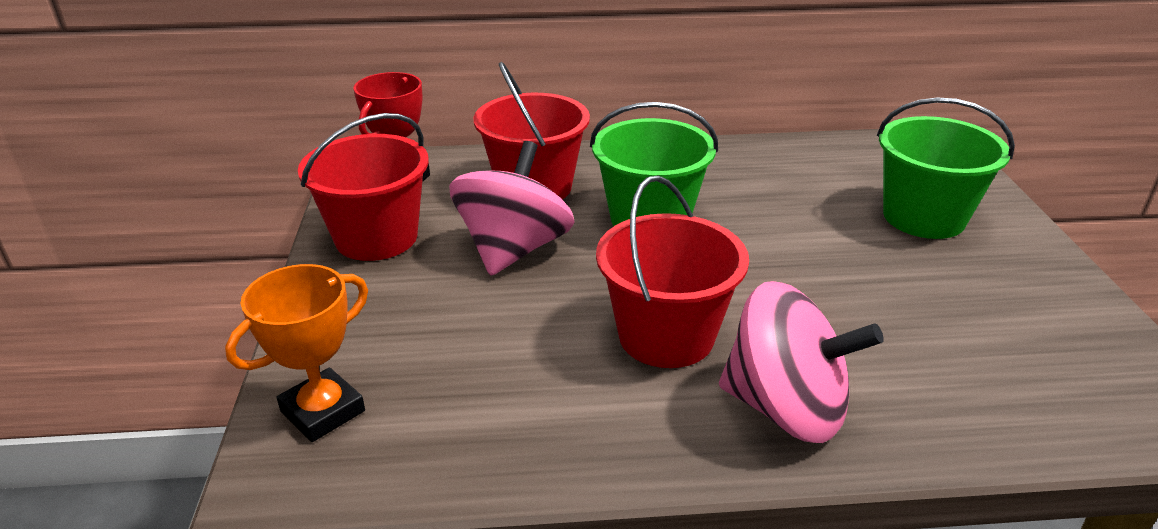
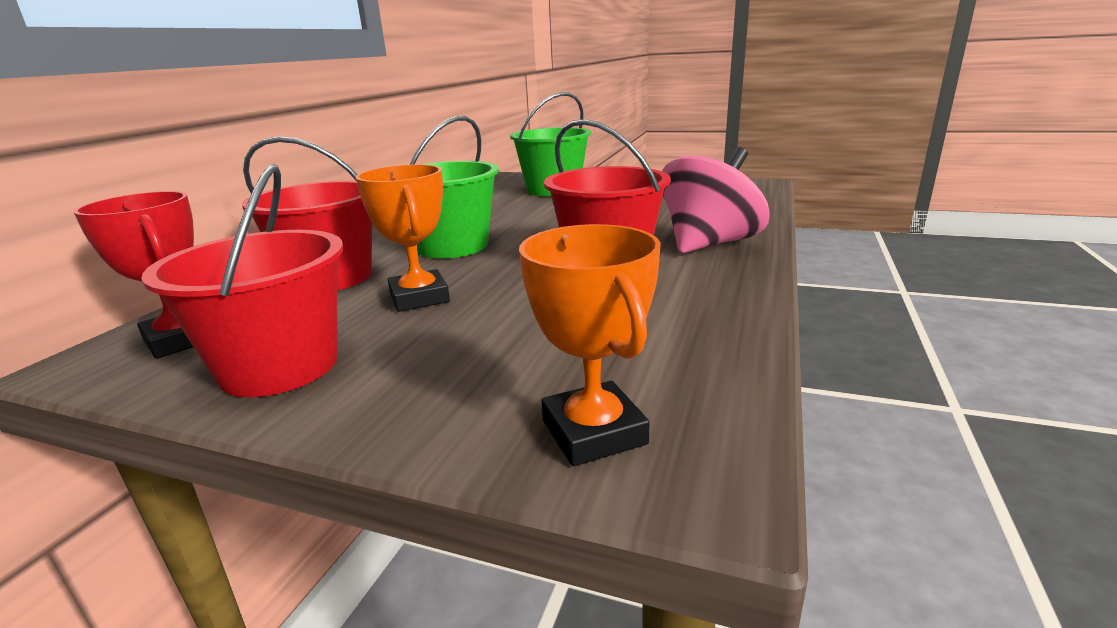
camera: 65 degrees left, 10 degrees down
(514, 249) = (419, 298): pink spinning top -> orange trophy

